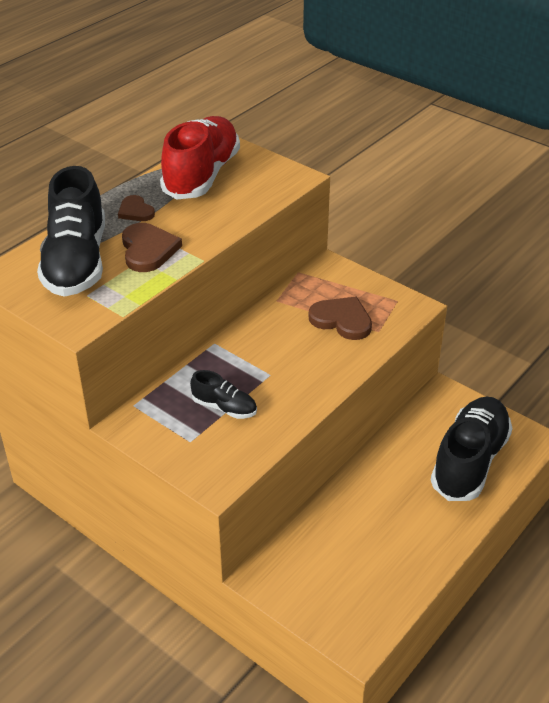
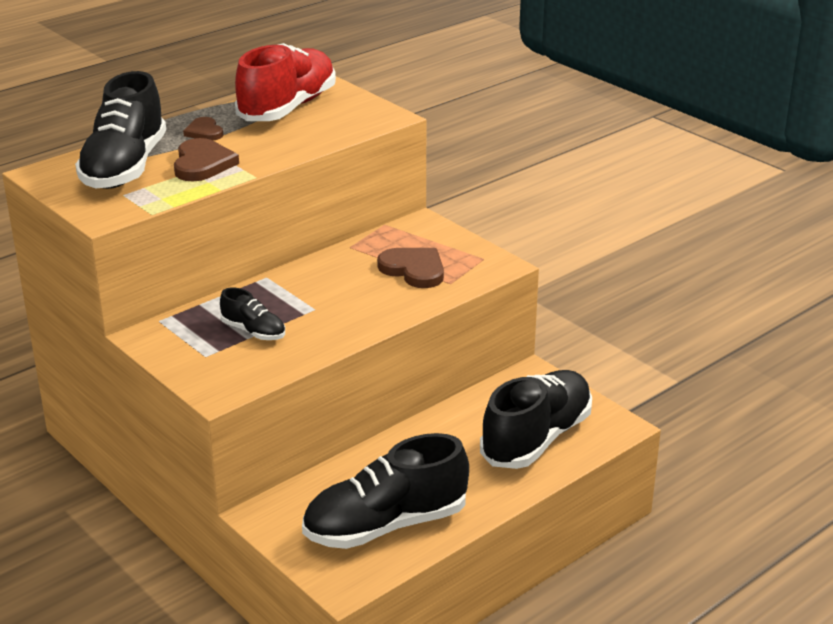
camera: 10 degrees right, 10 degrees down
(372, 573) = (385, 525): none -> black shoe

